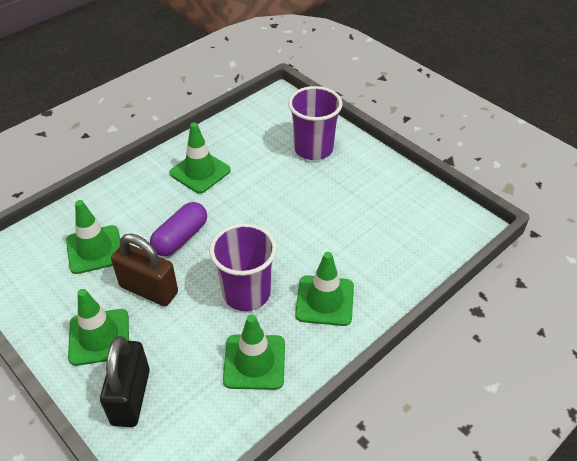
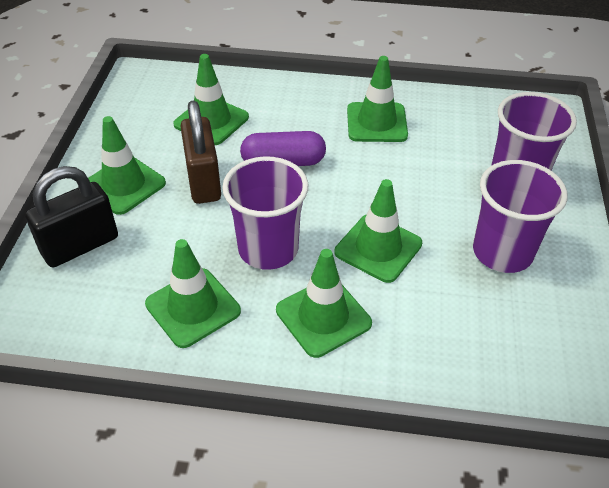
camera: 50 degrees right, 0 degrees up
(300, 241) = (378, 248): none -> green traffic cone
(356, 193) = (502, 252): none -> purple cup

